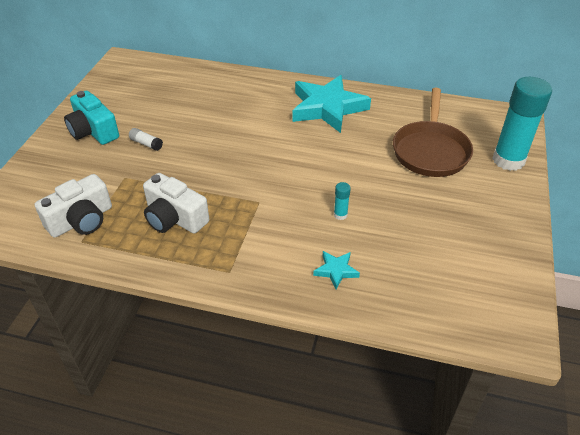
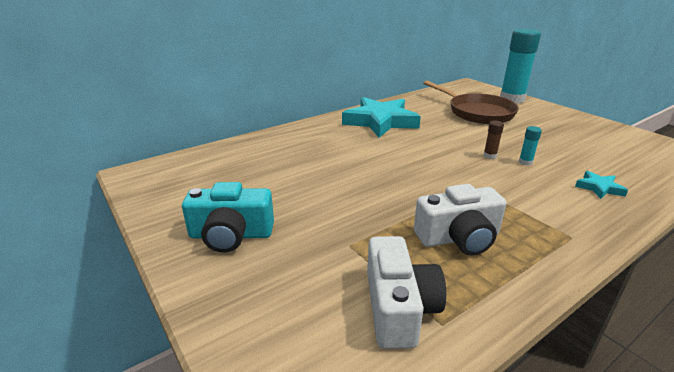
camera: 50 degrees left, 15 degrees down
(146, 144) = (308, 210): white glue stick -> none
(329, 191) = (490, 156): none -> brown glue stick

